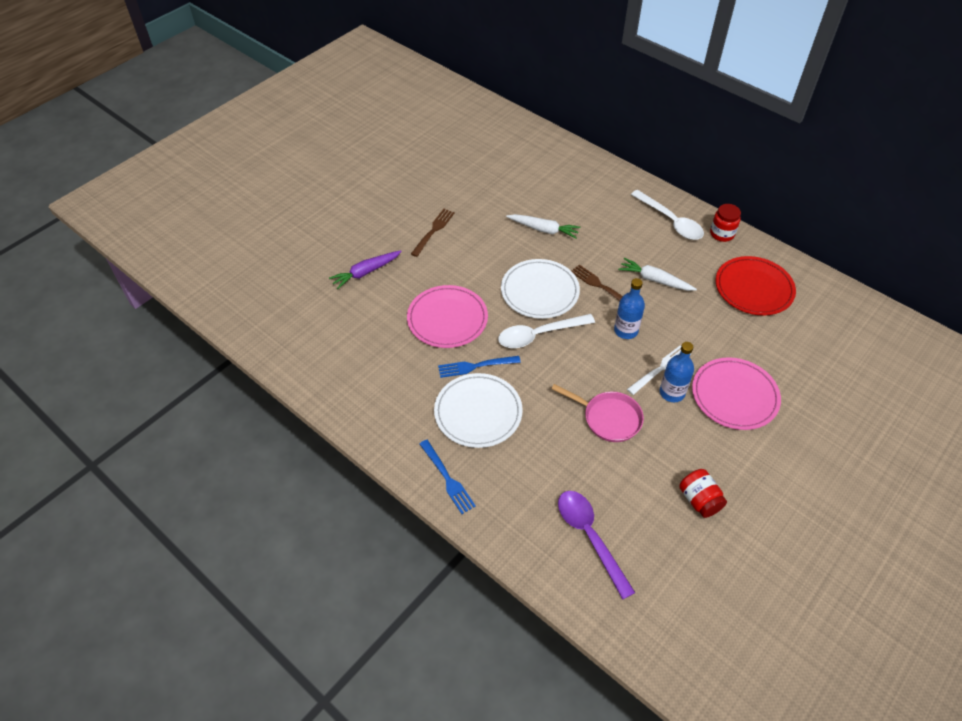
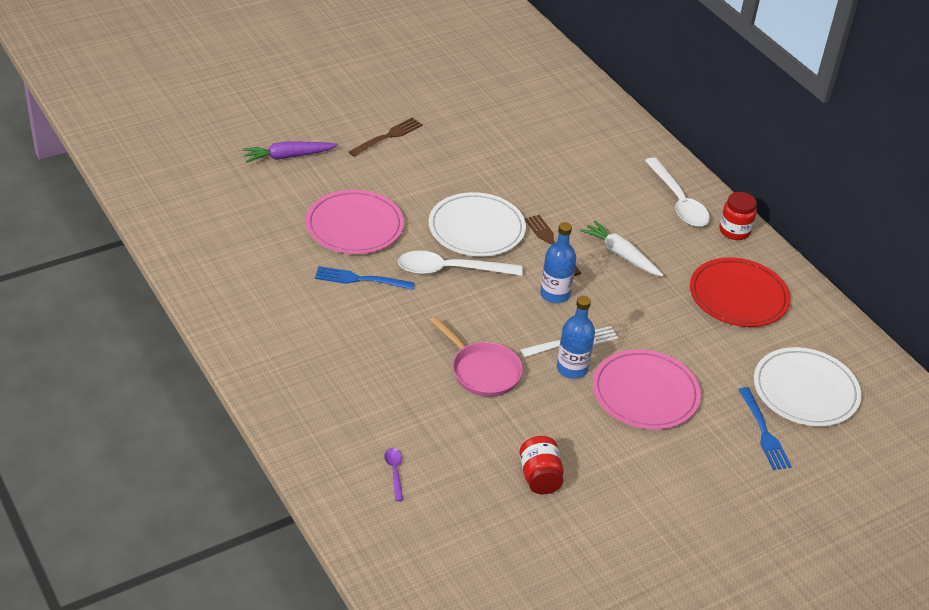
camera: 15 degrees right, 10 degrees down
(447, 478) = (269, 373): blue fork -> blue fork (764, 432)
(478, 412) = (338, 323): white plate -> white plate (805, 390)
(543, 229) = (518, 169): white carrot -> none
(590, 537) = (394, 472): purple spoon -> purple spoon, size x0.46

